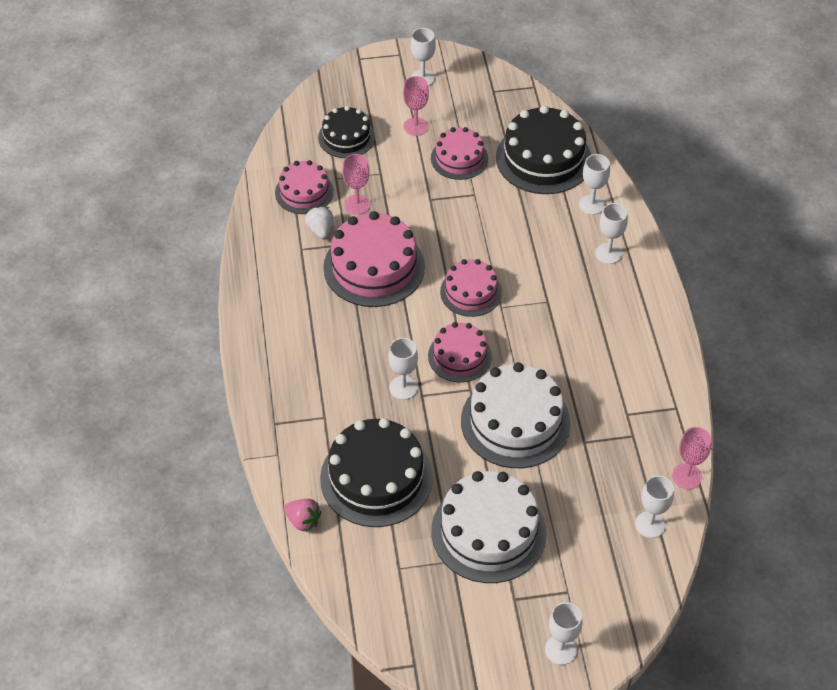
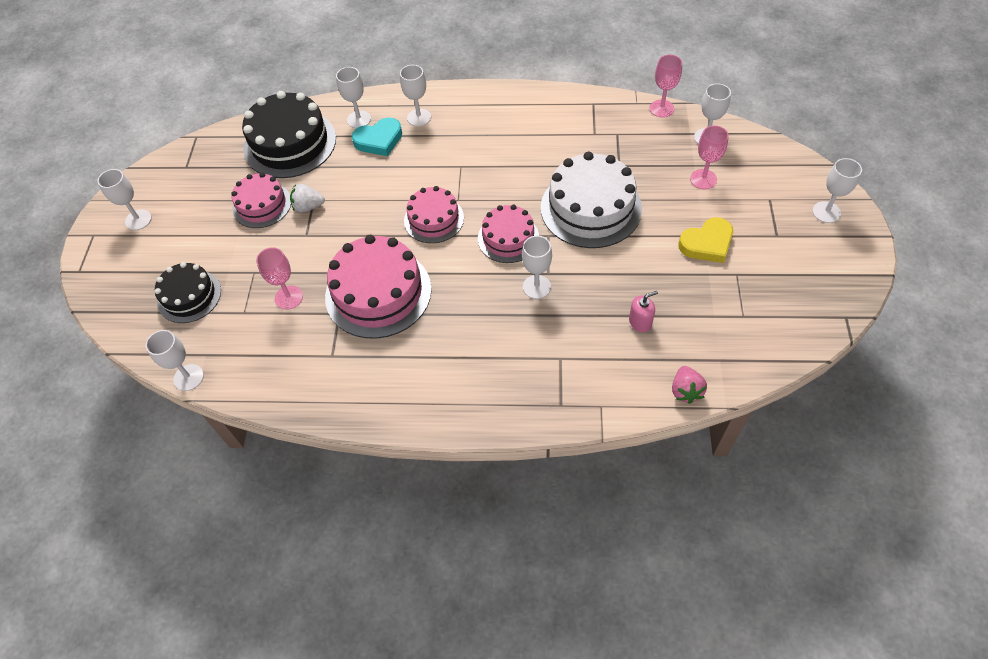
camera: 75 degrees left, 5 degrees up
(266, 161) = (188, 377): none -> white goblet
(303, 521) = (685, 391): pink strawberry -> pink strawberry turned 135 degrees clockwise
(304, 192) = (251, 344): pink cake -> none
(320, 230) = (311, 335): white strawberry -> white strawberry (308, 207)
(376, 478) = (640, 322): black cake -> pink soap dispenser
(416, 126) = (203, 234): pink goblet -> pink goblet (703, 179)
(488, 531) = (707, 244): white cake -> yellow heart
(566, 227) = (379, 140): none -> turquoise heart

